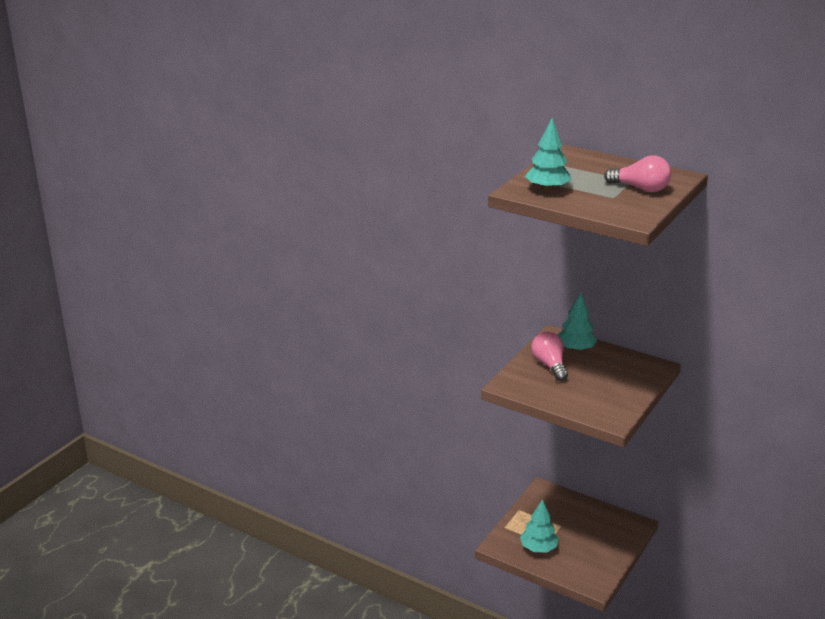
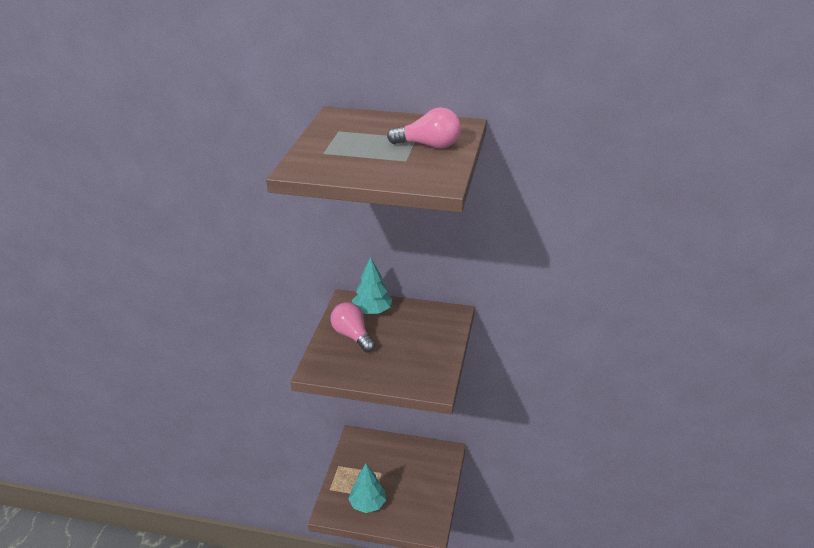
camera: 20 degrees left, 5 degrees up
(547, 189) = (330, 161): turquoise tree -> none

